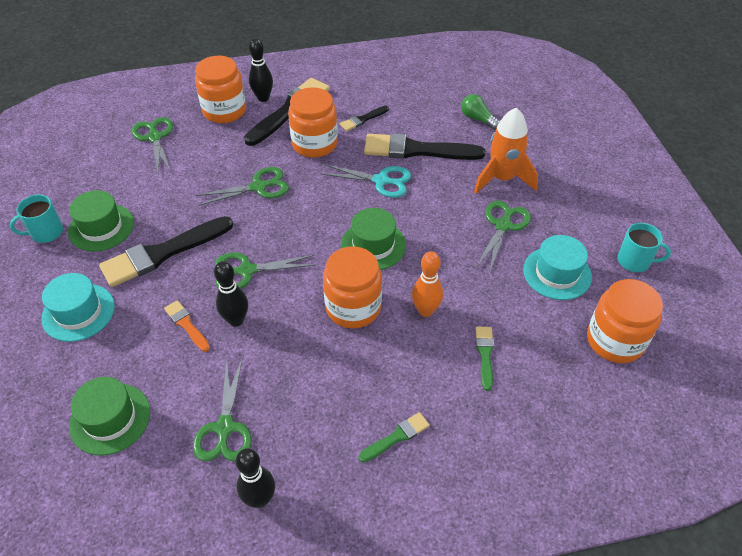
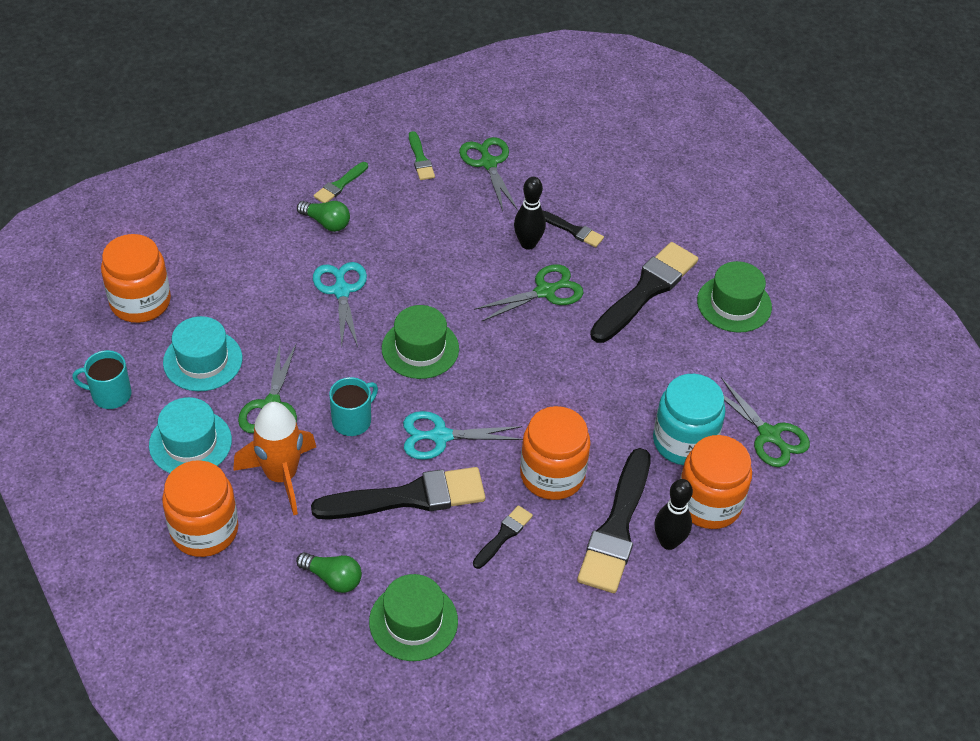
camera: 160 degrees right, 0 degrees up
(46, 232) = (787, 286): turquoise mug -> turquoise mug (352, 420)
(78, 312) = (684, 220): turquoise hat -> turquoise hat (190, 443)
(110, 418) = (588, 151): green hat -> green hat (413, 621)
(186, 325) = (573, 230): orange brush -> black brush
(214, 145) = (684, 441): none -> turquoise jar
(259, 187) = (590, 393): green scissors -> none
(260, 499) = (435, 127): black bowling pin -> none
(353, 307) = (417, 279): orange jar -> orange jar (204, 530)
(422, 389) = (326, 223): none -> green light bulb
(425, 311) = (341, 291): orange bowling pin -> turquoise scissors
(485, 354) = (272, 262): green brush -> green brush (420, 159)

